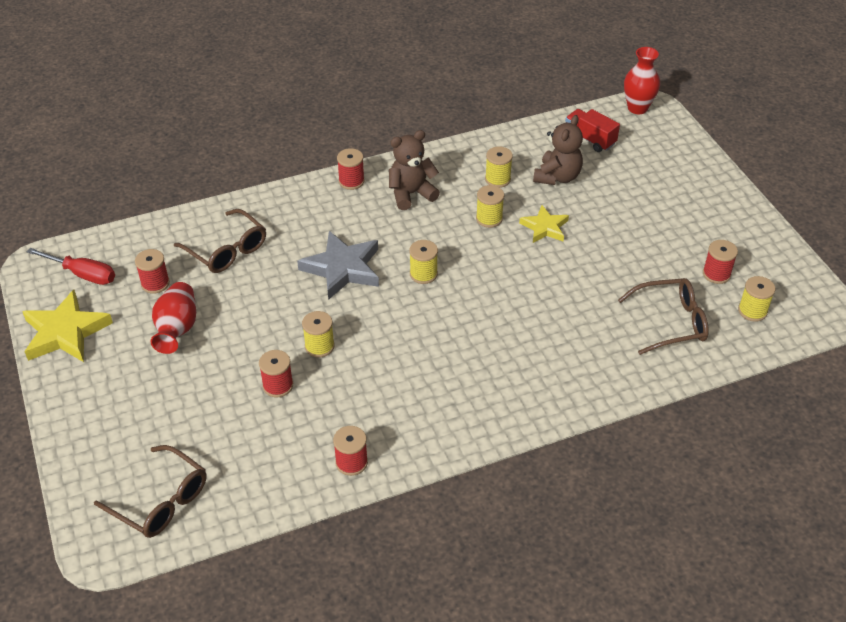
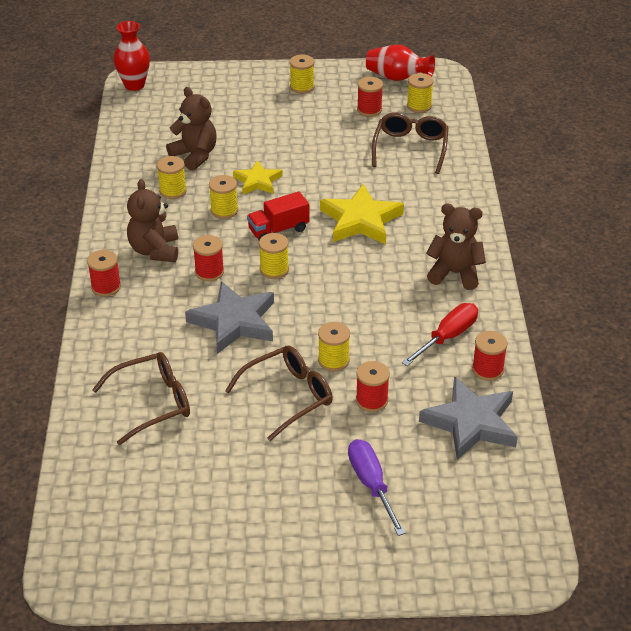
camera: 70 degrees left, 5 degrees down
(65, 332) = (206, 564): yellow star -> yellow star (361, 220)
(83, 274) = (116, 536): red screwdriver -> red screwdriver (448, 336)
(155, 283) = (170, 472): red spool -> red spool (209, 272)
(161, 501) = (486, 514): brown glasses -> brown glasses (288, 396)
(176, 410) = (371, 484): none -> purple screwdriver
(177, 329) = (253, 464): red vase -> red vase (397, 78)
(273, 465) = (471, 423): none -> grey star
(484, 405) = (455, 273): none -> brown teddy bear
(590, 139) = (157, 123): red truck -> red truck (278, 230)
(718, 215) = (302, 87): none -> yellow spool

